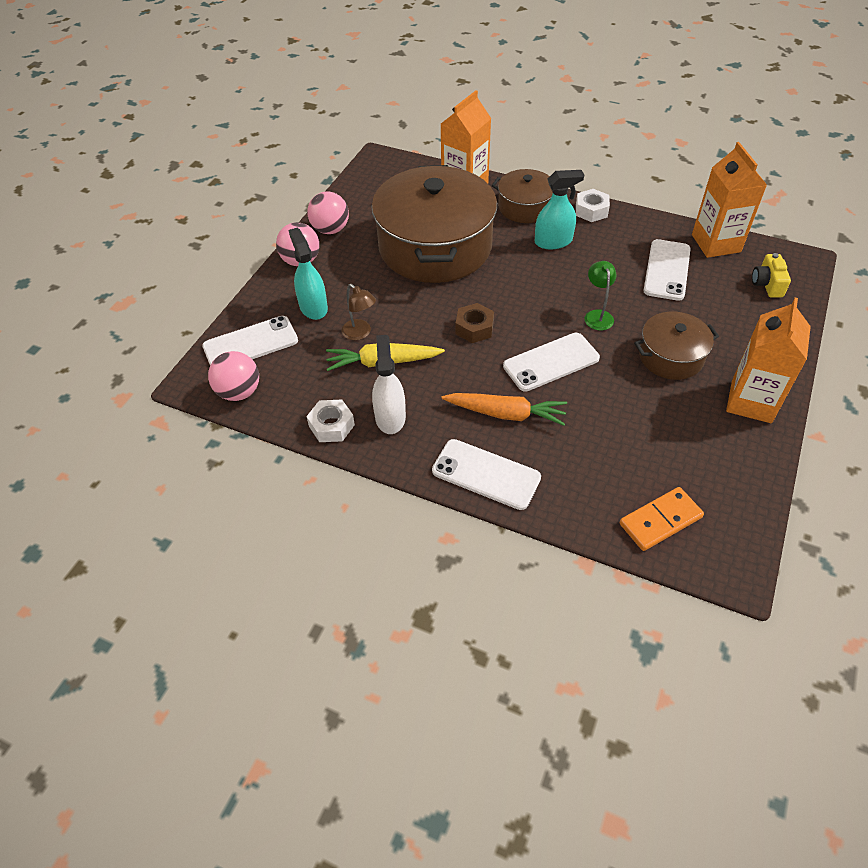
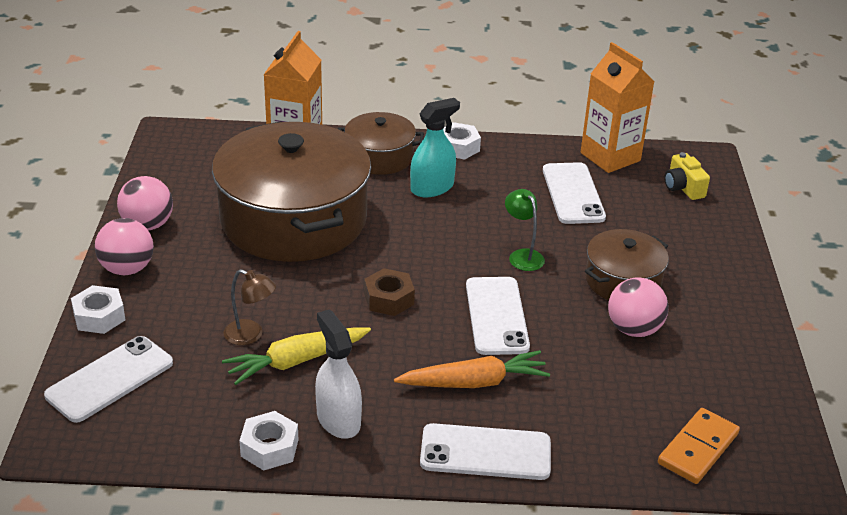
camera: 25 degrees left, 15 degrees down
(239, 392) = (125, 439): pink ball -> pink ball (634, 329)
(266, 294) = (99, 316): none -> white nut
(313, 307) = (172, 318): turquoise spray bottle -> none
(551, 362) = (497, 316): white phone -> white phone turned 45 degrees counterclockwise
(751, 401) = (727, 307): orange carton -> none

